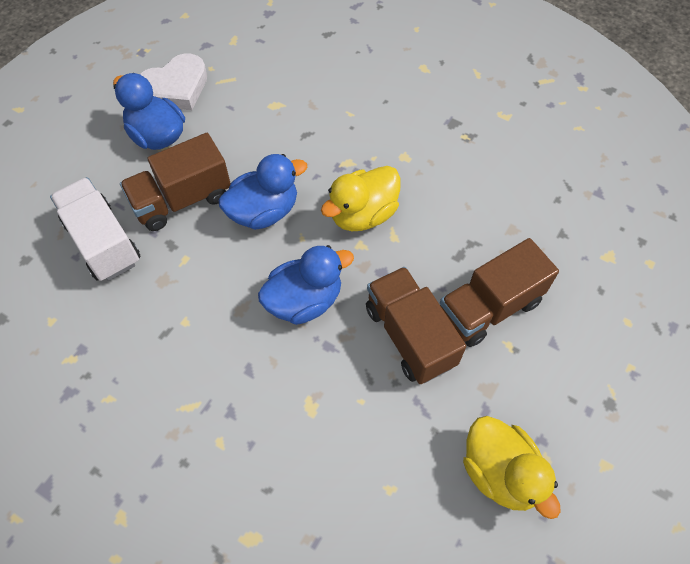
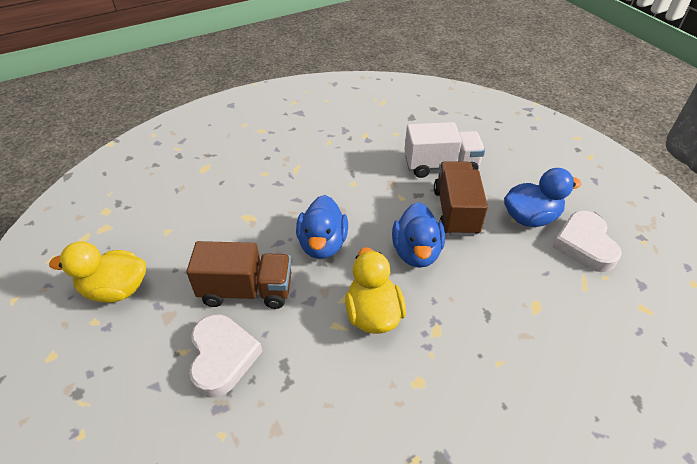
camera: 120 degrees right, 15 degrees down
(489, 307) = (222, 357): brown truck -> white heart

